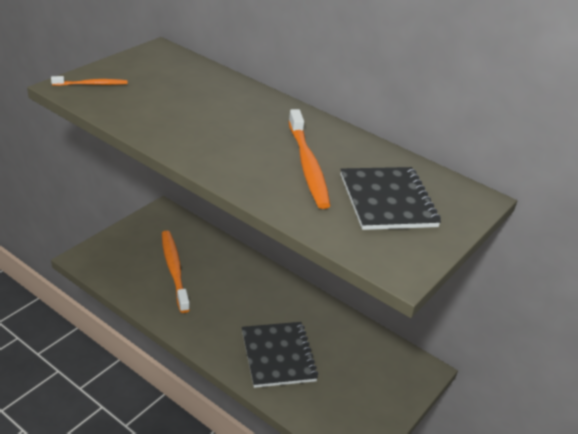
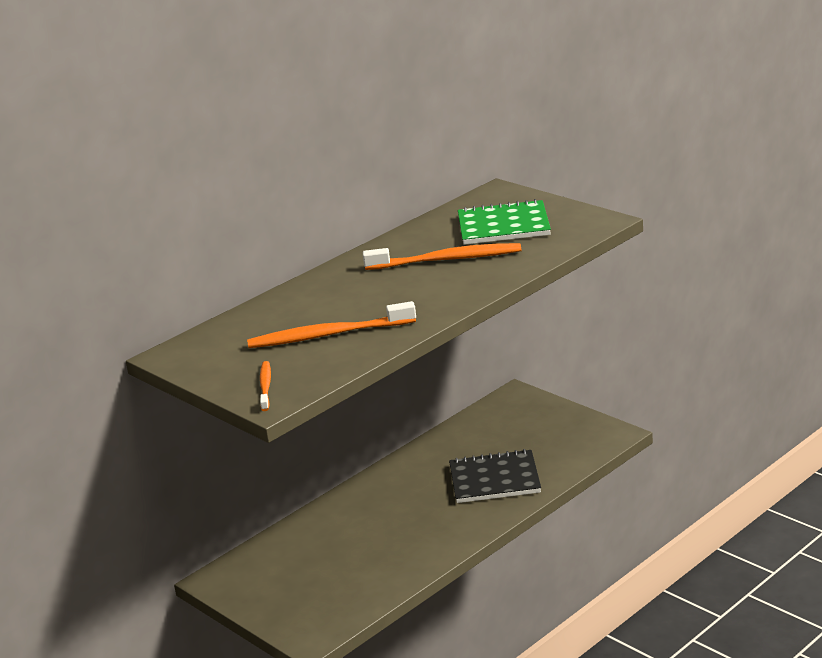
camera: 75 degrees left, 10 degrees down
(174, 269) = (343, 559): orange toothbrush -> orange toothbrush (328, 335)
(387, 200) = (503, 226): black notebook -> green notebook

